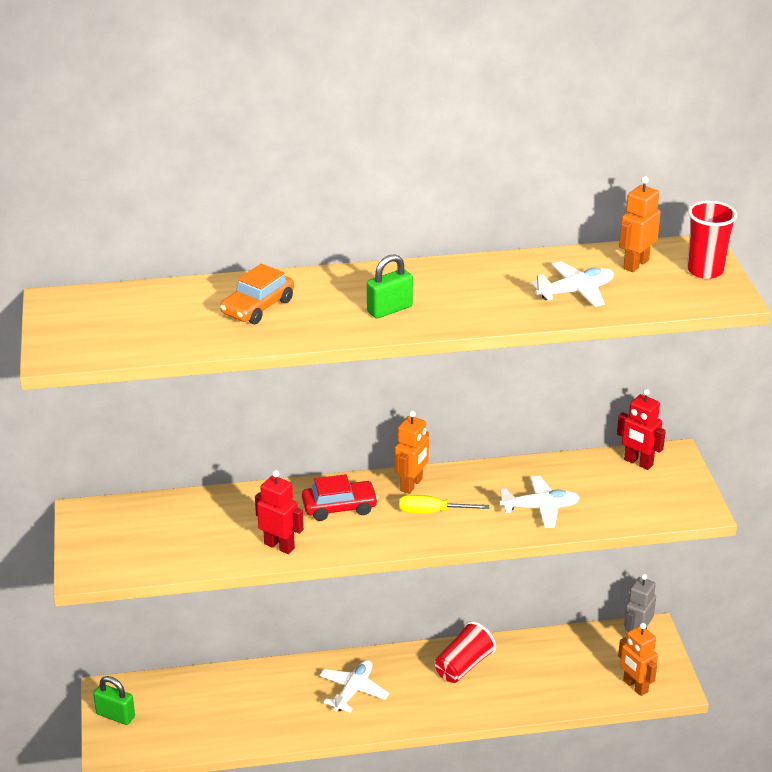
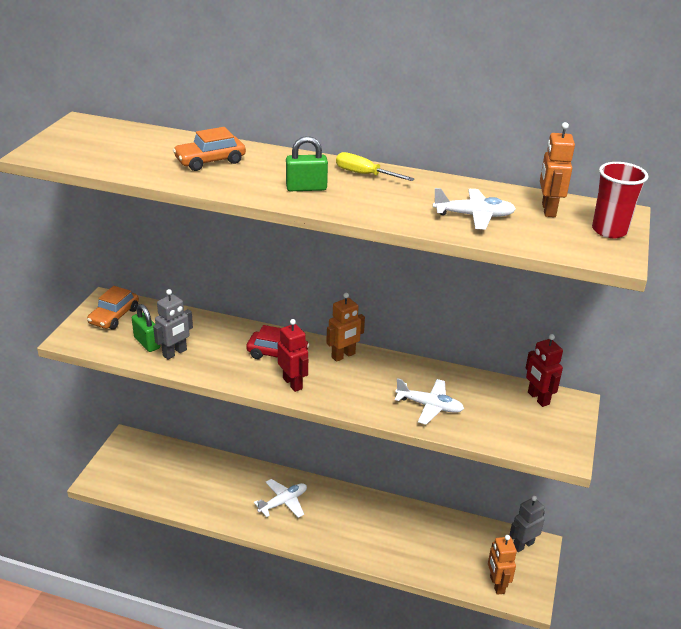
camera: 25 degrees right, 0 degrees up
(112, 528) = (114, 316): none -> orange car
(115, 715) = (119, 457): green padlock -> green padlock (147, 343)
(224, 545) = (175, 353): none -> grey robot
(279, 546) = (212, 366): red robot -> red robot (293, 383)
(432, 512) = (342, 380): yellow screwdriver -> yellow screwdriver (364, 174)
(463, 666) = (374, 515): red cup -> none
(635, 264) = (548, 210): orange robot -> orange robot turned 60 degrees counterclockwise

